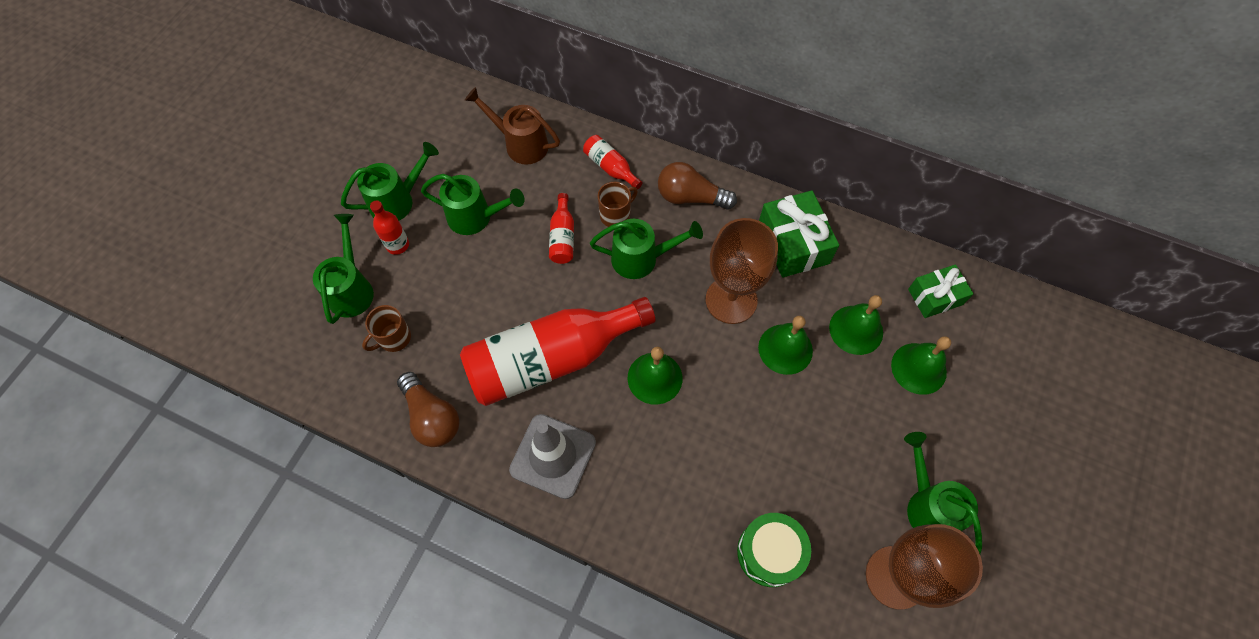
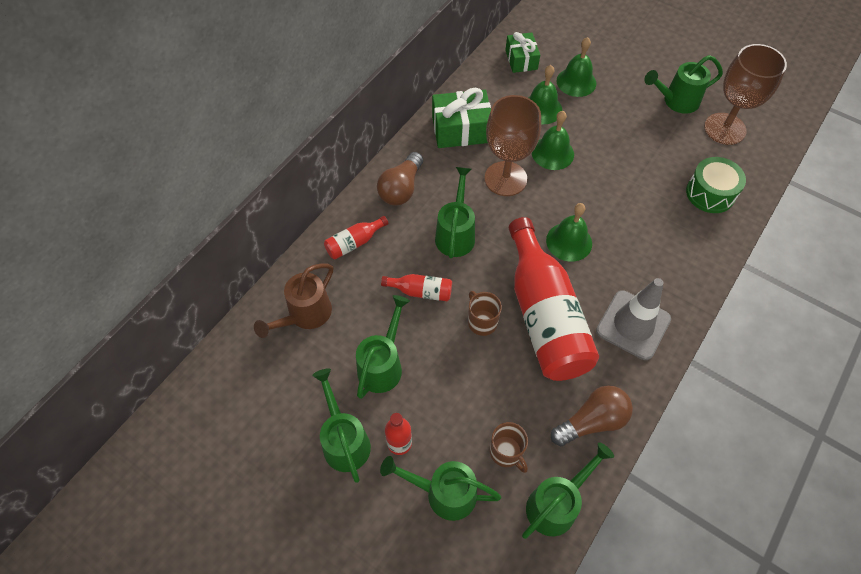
camera: 80 degrees left, 5 degrees down
(344, 389) = (556, 504): none -> green watering can
(616, 215) = (407, 246): brown mug -> brown mug (482, 321)

